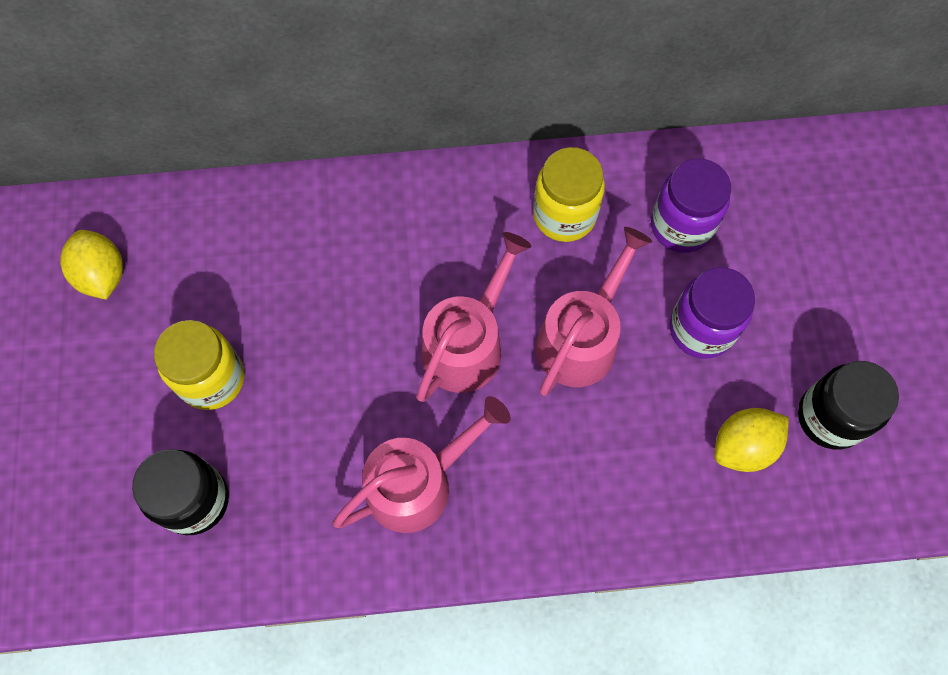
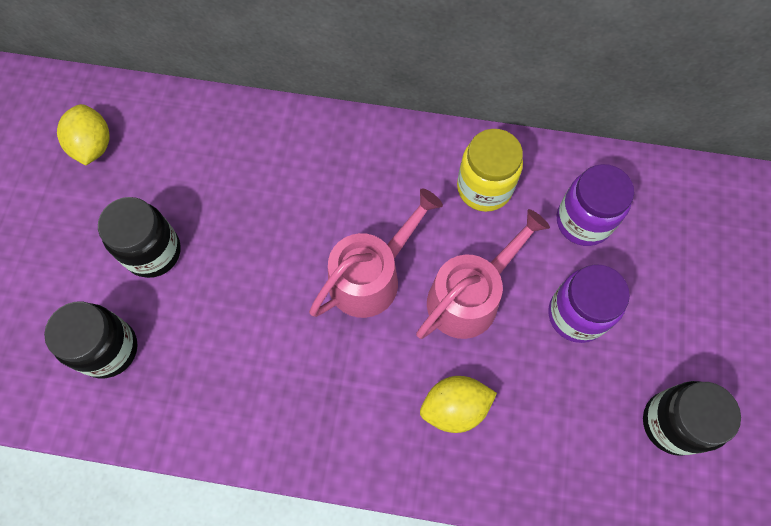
camera: 15 degrees right, 0 degrees up
(212, 379) = (153, 252): yellow jar -> black jar
(417, 483) = (295, 384): pink watering can -> none
(743, 446) = (586, 428): yellow lemon -> yellow lemon (454, 407)

